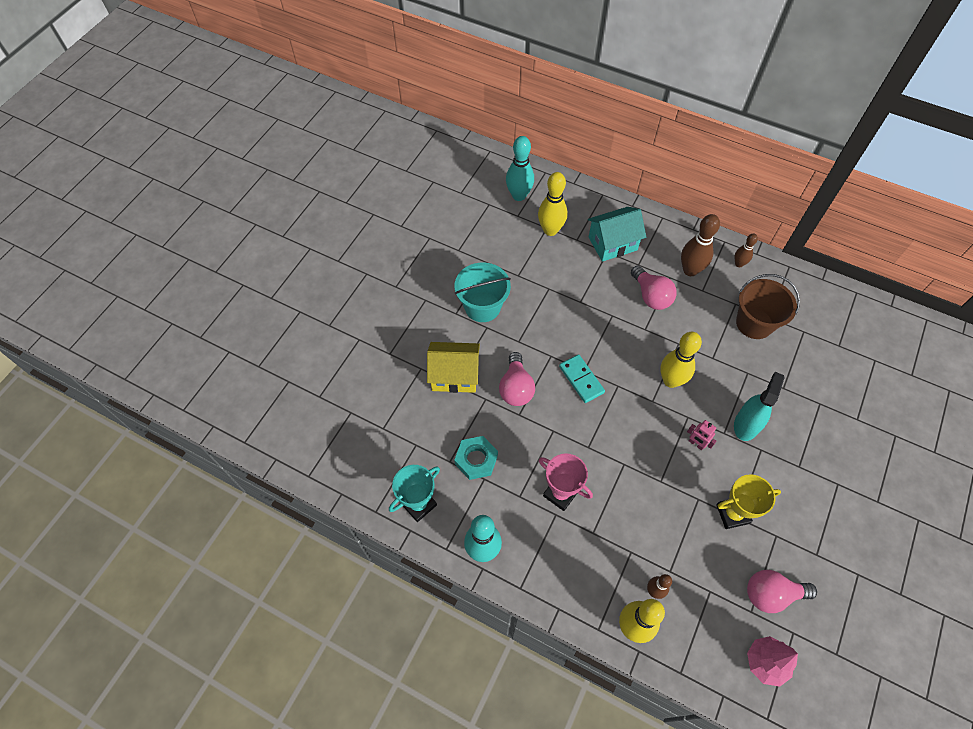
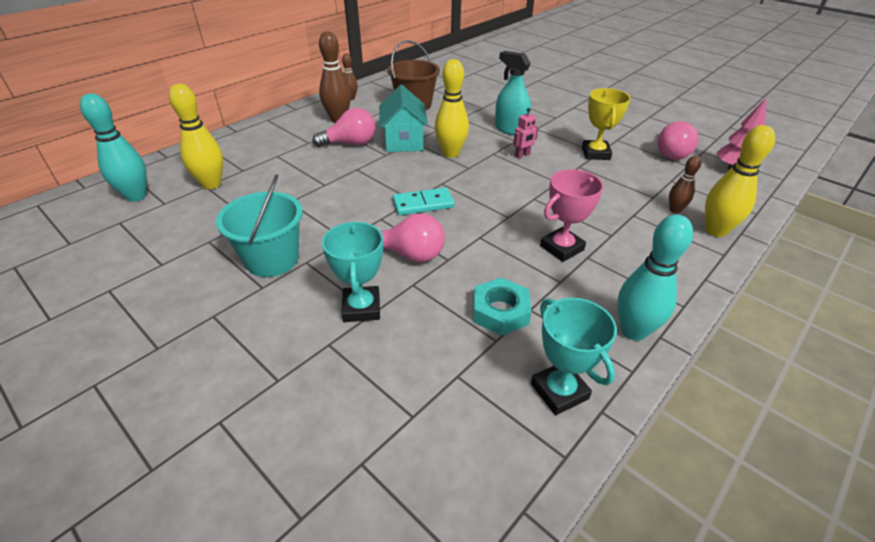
camera: 75 degrees left, 20 degrees down
(454, 375) = (361, 308): yellow house -> turquoise trophy
(612, 243) = (270, 150): turquoise house -> turquoise house (403, 141)

